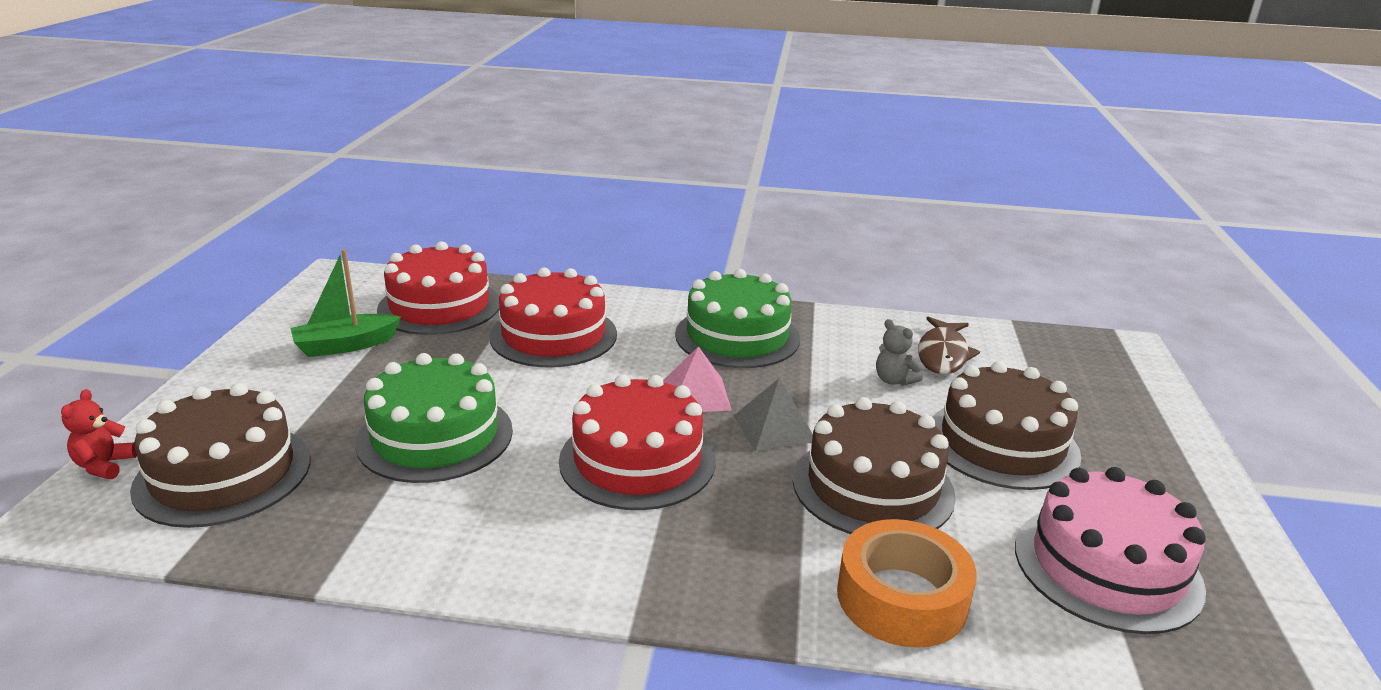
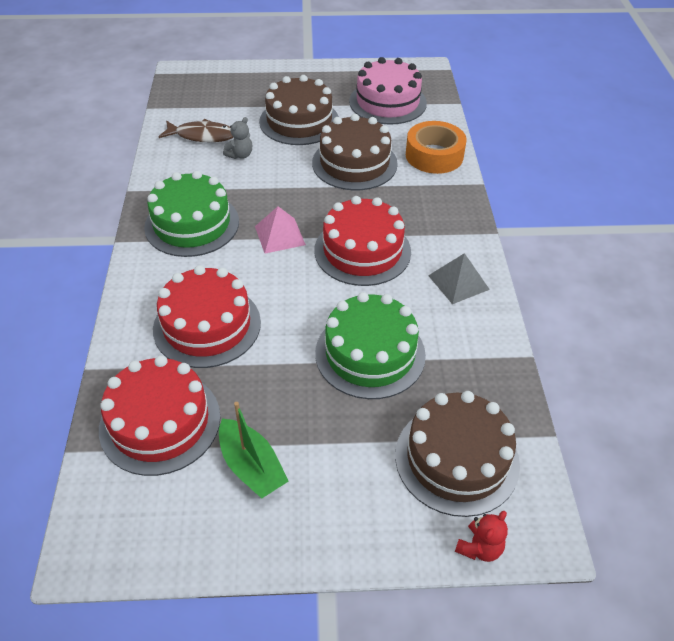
camera: 100 degrees left, 20 degrees up
(104, 466) = (479, 548): red teddy bear -> red teddy bear turned 45 degrees counterclockwise
(774, 428) = (309, 199): grey pyramid -> grey pyramid (458, 282)

